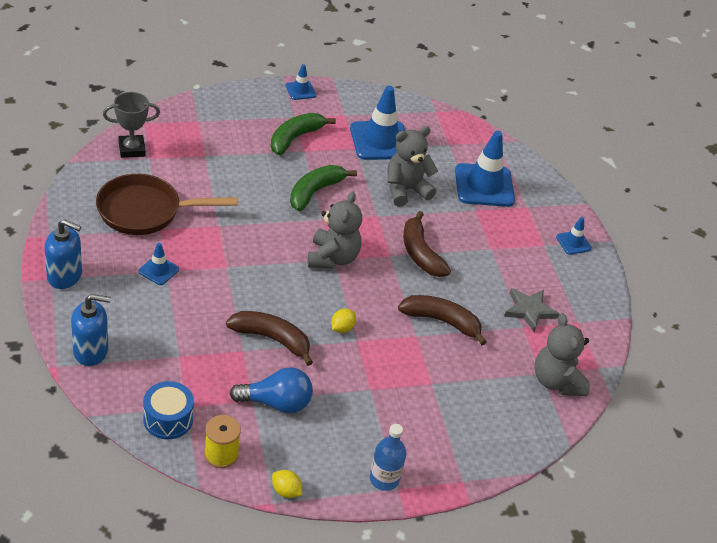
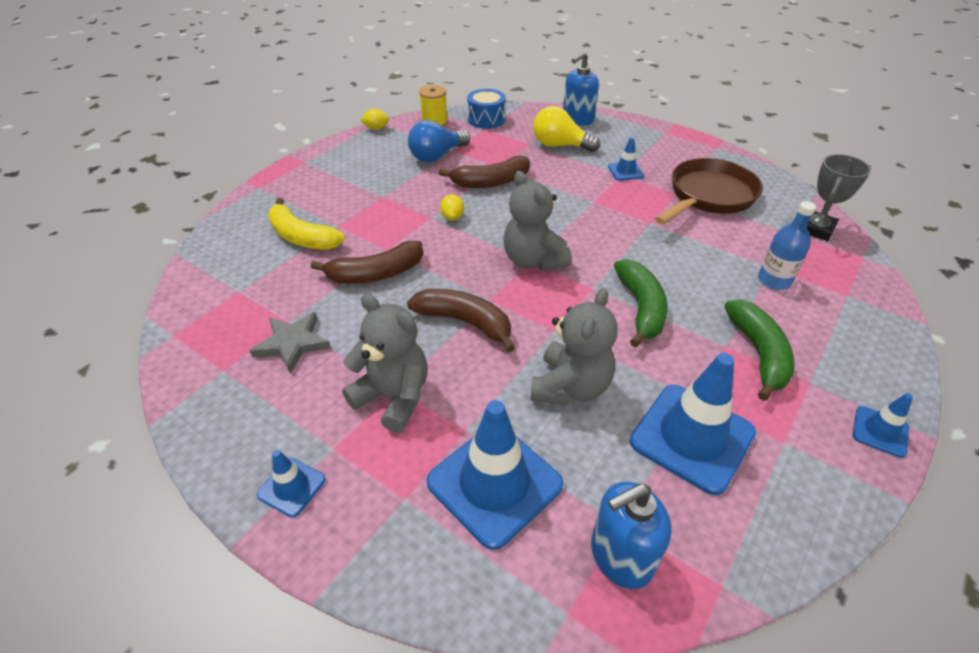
camera: 145 degrees right, 0 degrees up
(65, 276) = (663, 137): blue soap dispenser -> blue soap dispenser (620, 556)
(160, 333) = (560, 145): none -> yellow light bulb
(384, 479) = (319, 161): blue bottle -> blue bottle (774, 281)
(467, 391) = (302, 237): none -> yellow banana
(556, 381) = (217, 293): grey teddy bear -> grey teddy bear (393, 397)

